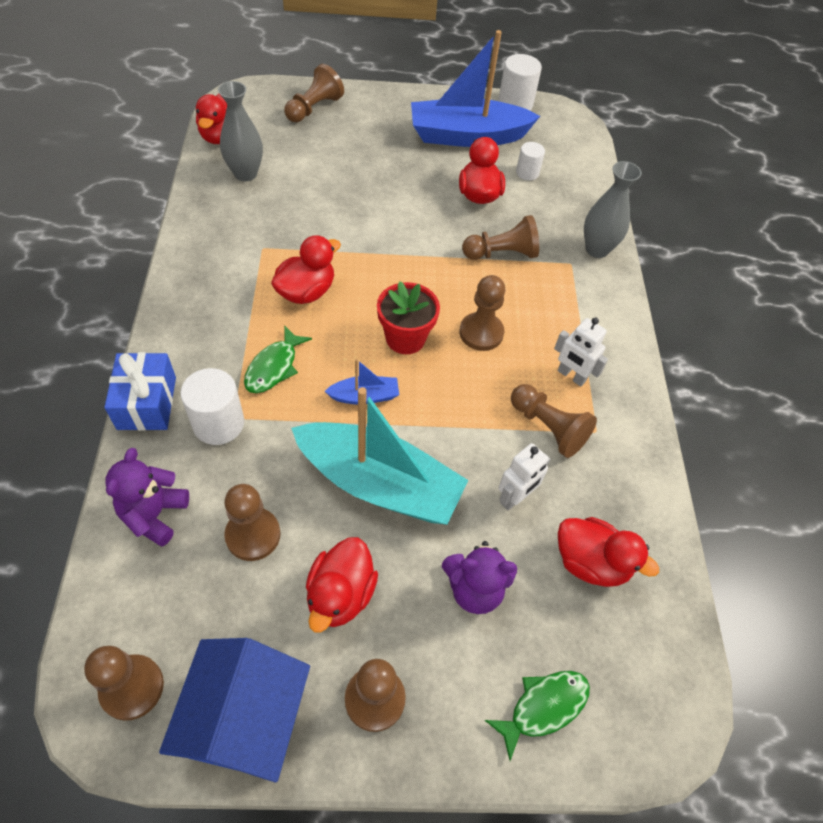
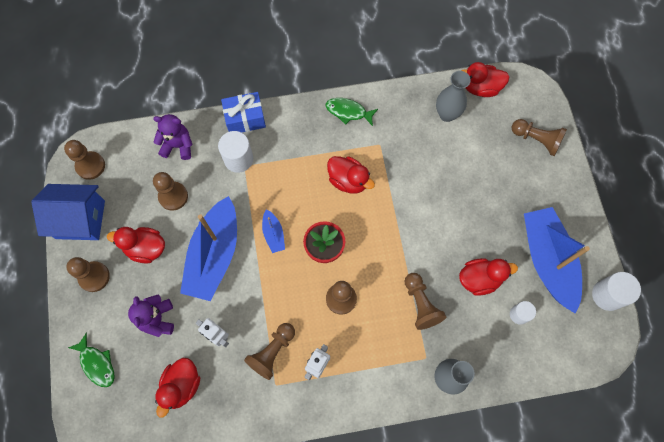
camera: 85 degrees right, 15 degrees up
(274, 367) = (284, 177): green fish -> green fish (348, 112)
(379, 484) = (214, 255): turquoise boat -> blue boat

